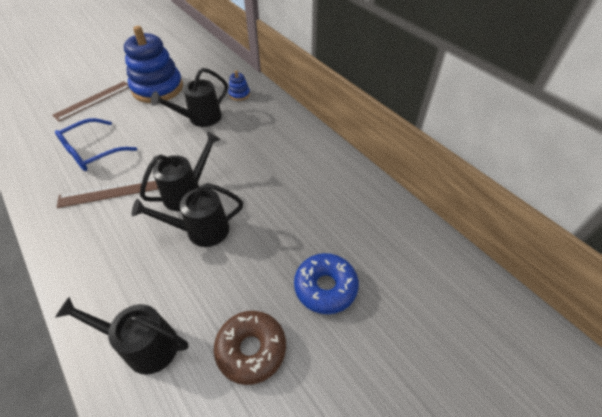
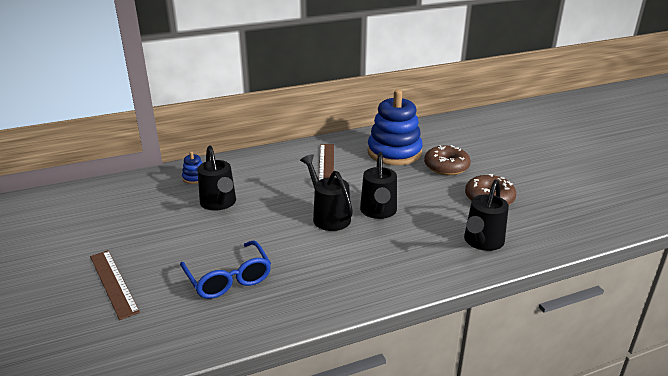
camera: 75 degrees left, 20 degrees down
(109, 192) = (305, 263): brown ruler -> brown ruler (326, 164)
(157, 88) = (132, 230): blue stacking toy -> blue stacking toy (394, 152)
(325, 287) = (446, 166): blue donut -> brown donut

